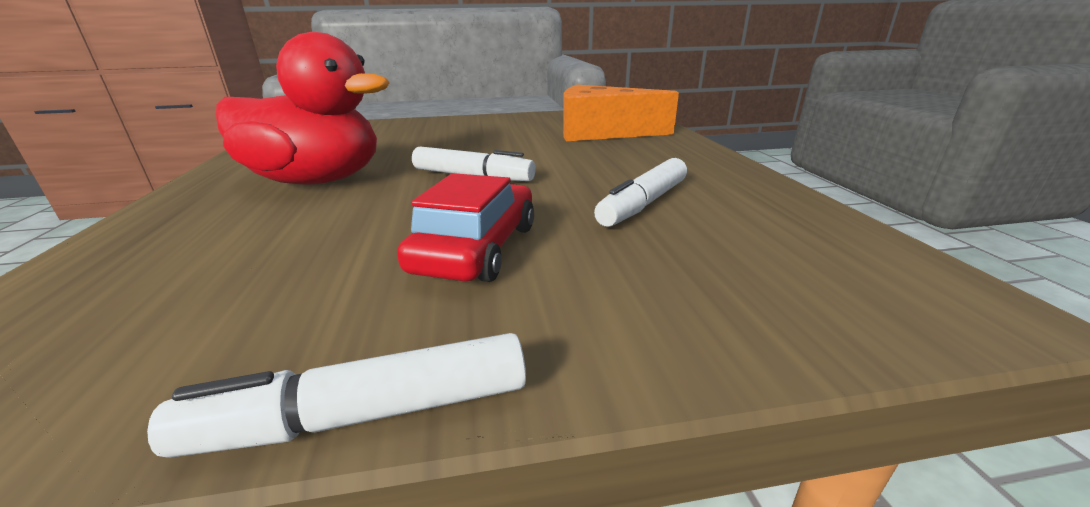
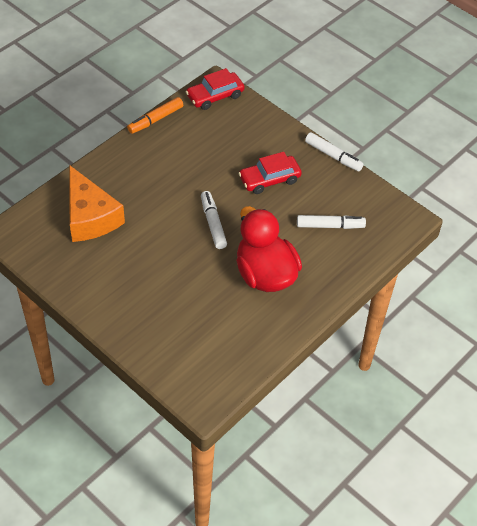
camera: 130 degrees left, 25 degrees up
(643, 204) = (199, 156): white marker -> white marker (330, 226)
(796, 195) = (155, 119): none -> orange marker
(891, 282) = (215, 96): none -> red car

